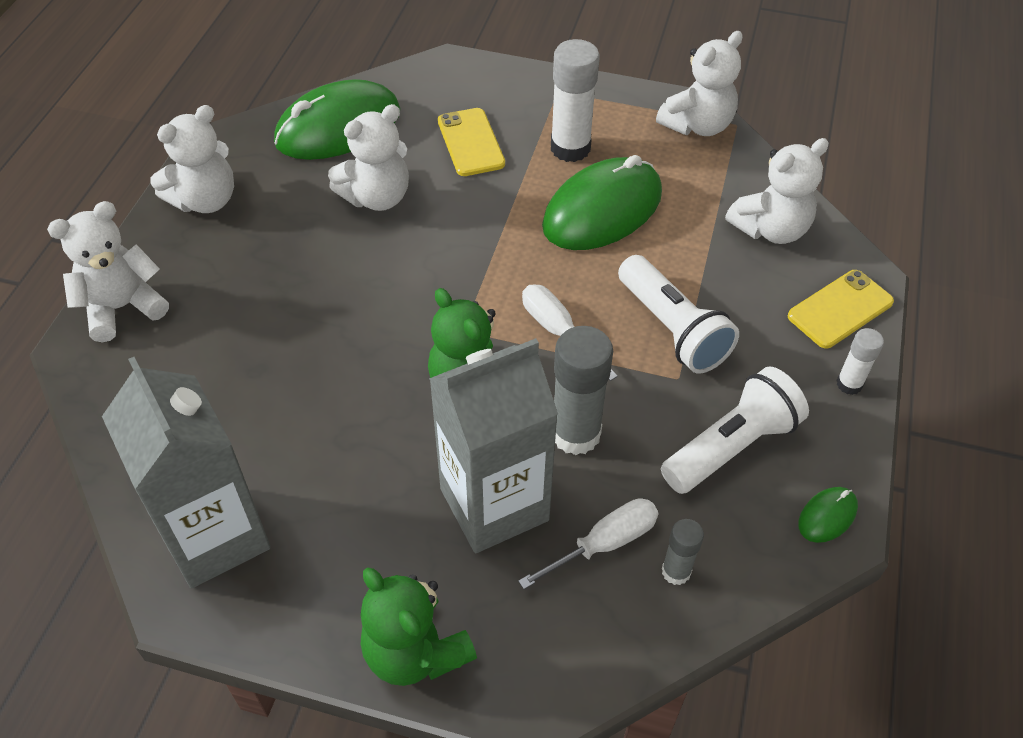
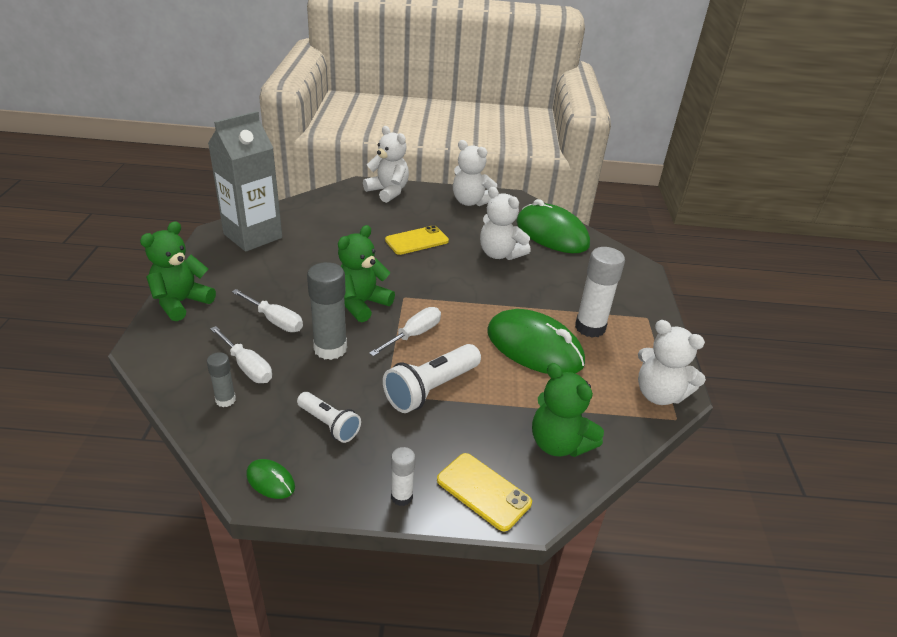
camera: 75 degrees right, 15 degrees down
(471, 142) = (569, 284): yellow phone -> yellow phone (417, 241)
(494, 504) = (274, 320): grey carton -> white screwdriver
(731, 446) = (329, 424): white flashlight -> white flashlight, size x0.63
(771, 229) = (559, 443): white teddy bear -> green teddy bear

